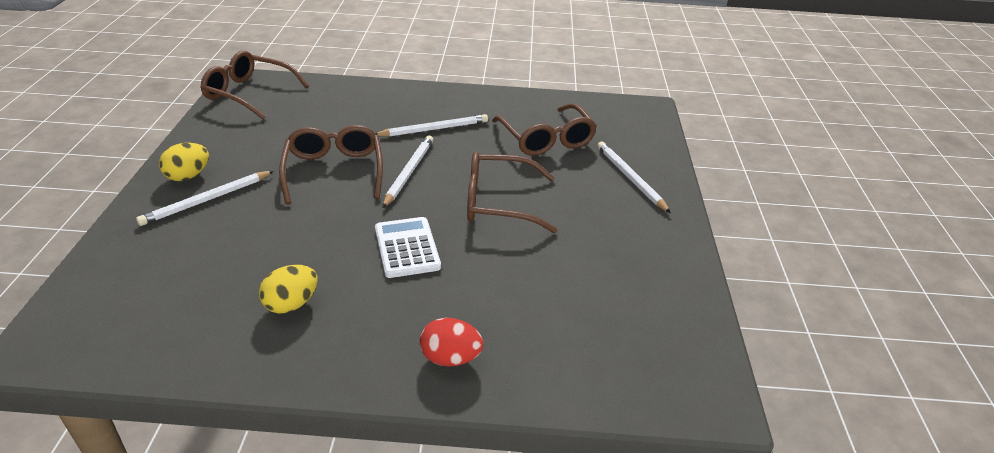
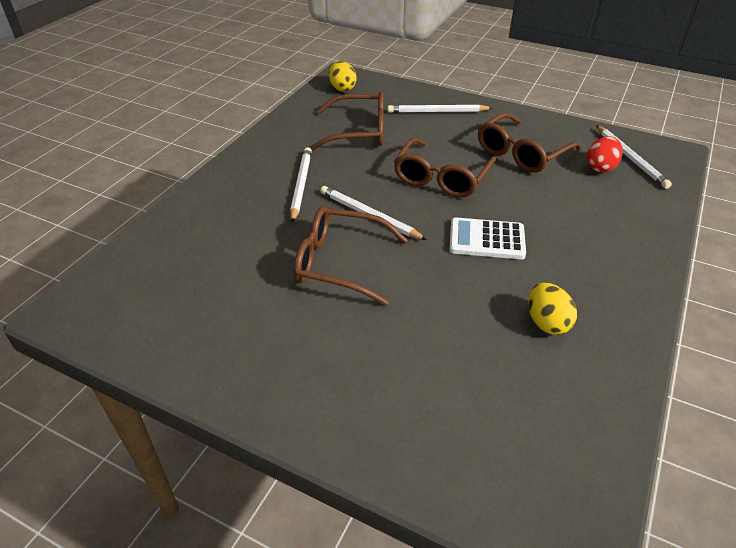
camera: 65 degrees left, 5 degrees up
(188, 176) = (282, 384): yellow egg -> yellow egg (342, 88)
(207, 200) = (345, 370): white pencil -> white pencil (630, 158)
(248, 93) = (109, 309): brown glasses -> brown glasses (521, 153)
(450, 358) = (627, 244): red egg -> red egg (600, 167)

